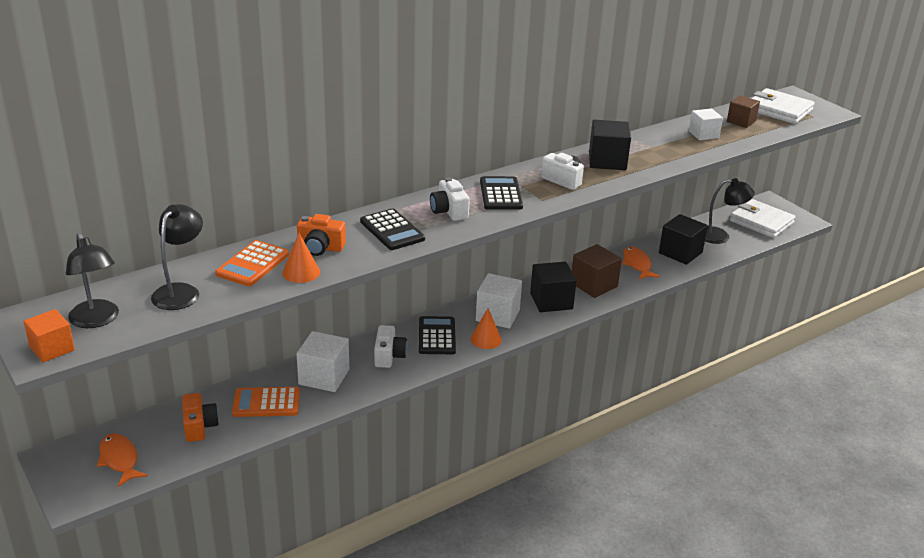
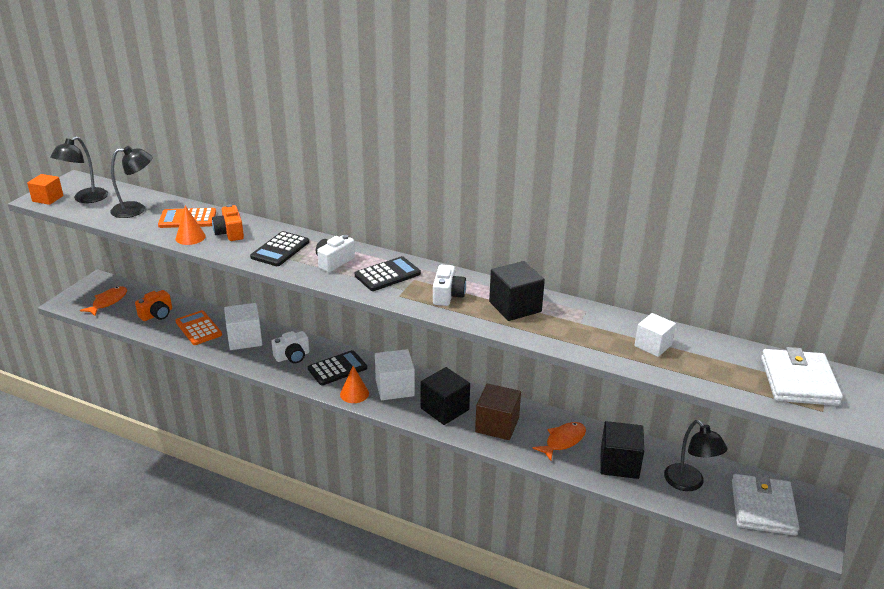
camera: 60 degrees right, 0 degrees up
(741, 121) = (723, 362): brown cube -> none

